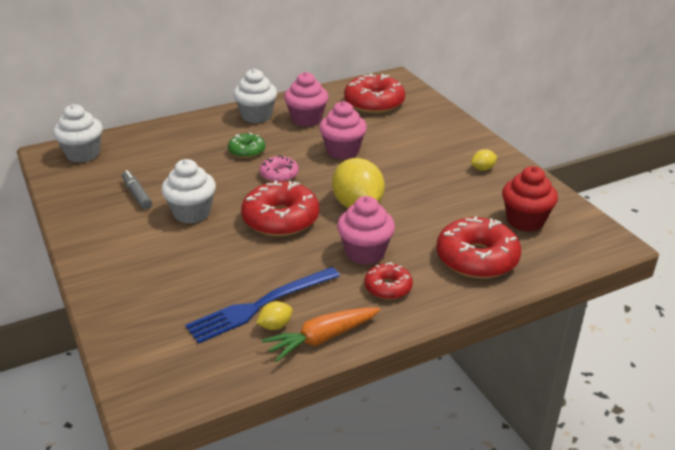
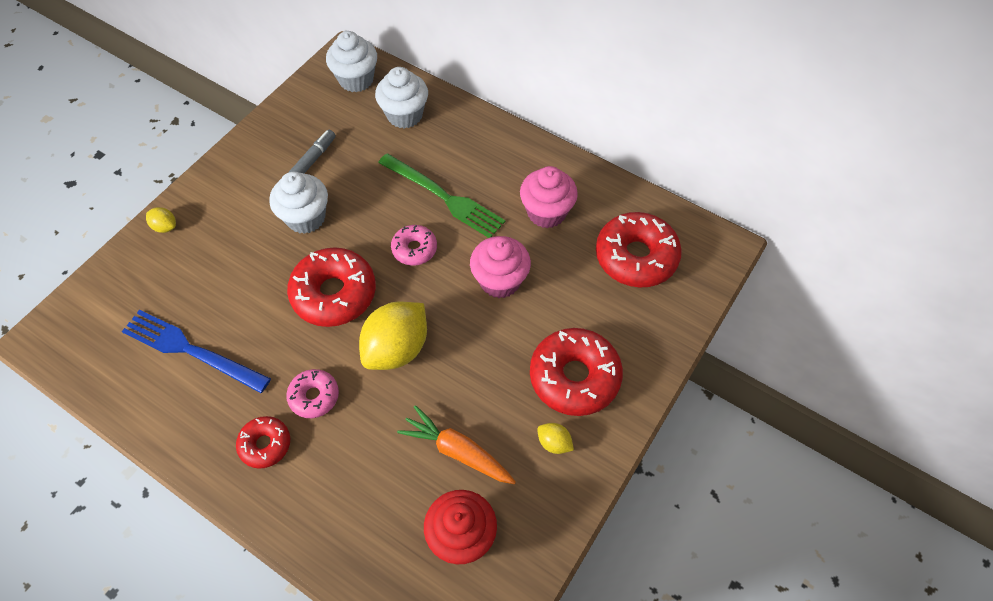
camera: 60 degrees right, 25 degrees up
(247, 151) = (443, 197): green donut -> green fork
(256, 116) = (521, 165): white cupcake -> white cupcake (405, 115)
(275, 326) = (168, 377): yellow lemon -> yellow lemon (165, 227)
(321, 339) = (164, 424): orange carrot -> orange carrot (457, 451)
(365, 253) = (314, 396): pink cupcake -> pink donut
(477, 258) = (357, 510): red donut -> red donut (574, 377)

